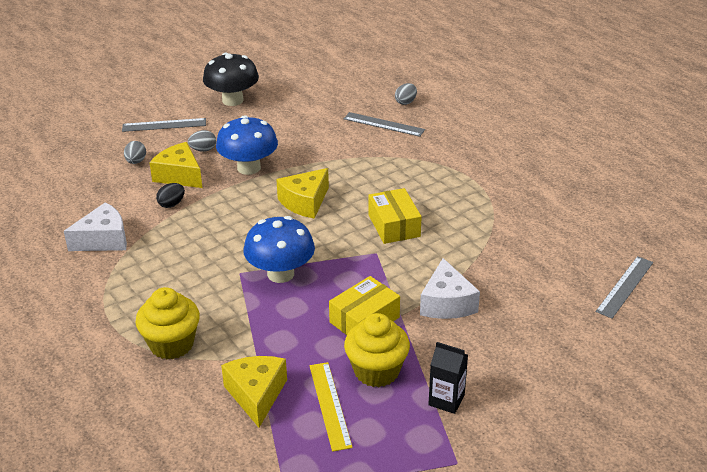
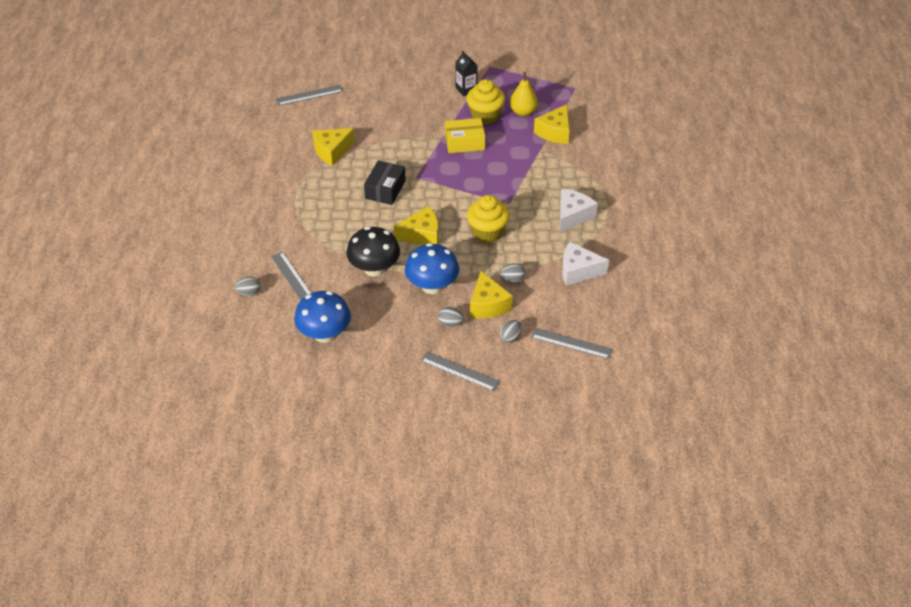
camera: 145 degrees left, 10 degrees up
(71, 180) = (571, 343): none -> grey ruler
(171, 204) = (512, 279): black egg -> grey egg
(171, 344) = (580, 178): yellow cupcake -> yellow cupcake (487, 232)
(232, 100) = (379, 373): black mushroom -> black mushroom (374, 269)
(280, 274) = (485, 191): blue mushroom -> blue mushroom (324, 334)
(330, 405) = (523, 112): yellow ruler -> yellow pear
(394, 225) = (385, 189): yellow box -> black box
(446, 303) = (411, 130): white cheese -> white cheese (573, 216)
(503, 237) = (332, 151): none -> yellow cheese

